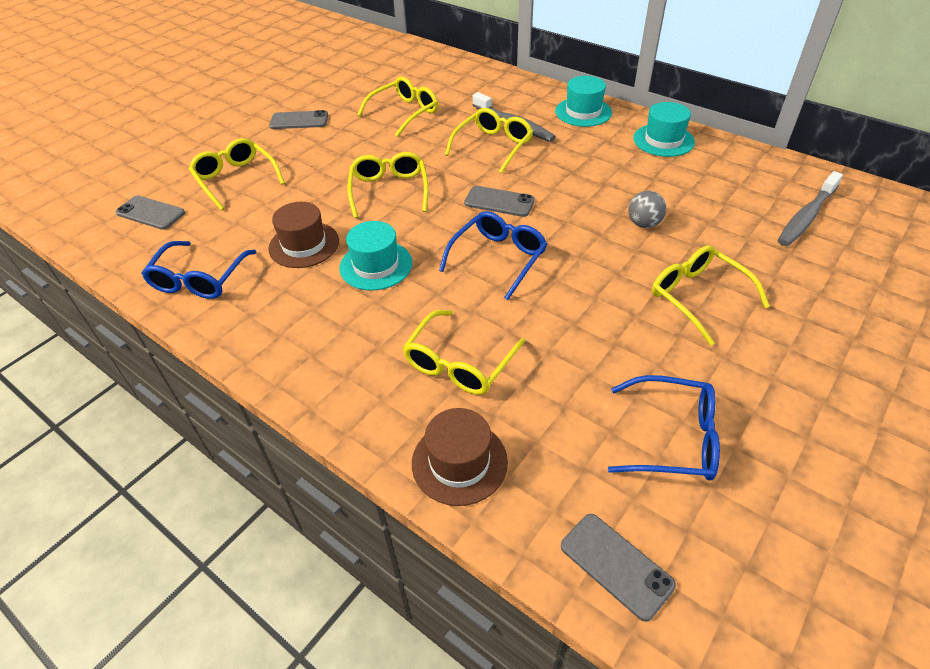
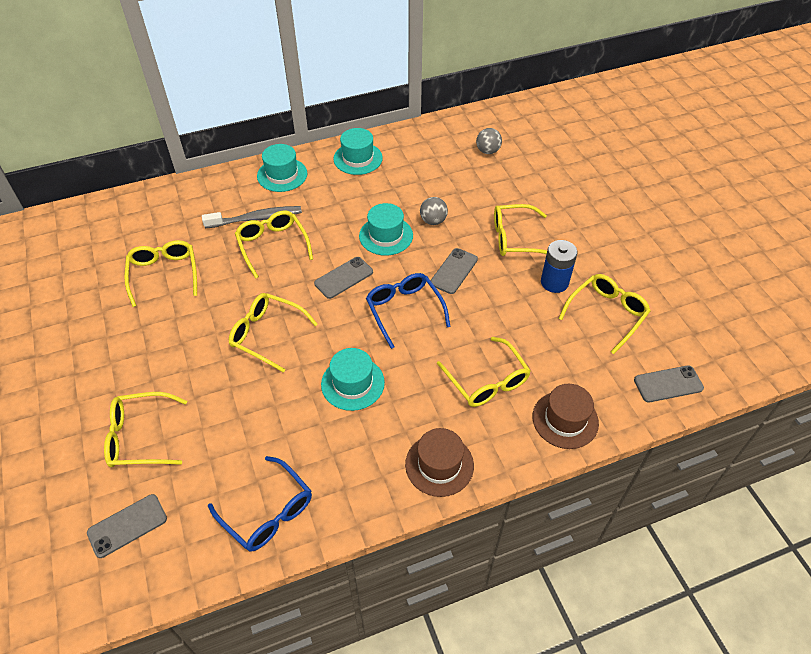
camera: 60 degrees left, 5 degrees up
(299, 120) = (90, 352): grey phone -> grey phone (454, 271)
(304, 245) = (286, 420): brown hat -> brown hat (439, 465)
(583, 202) = (386, 236): none -> turquoise hat
(668, 362) = (554, 282): none -> blue battery
(672, 438) = (606, 314): blue glasses -> yellow glasses
(806, 216) = (487, 151): grey toothbrush -> grey ball

